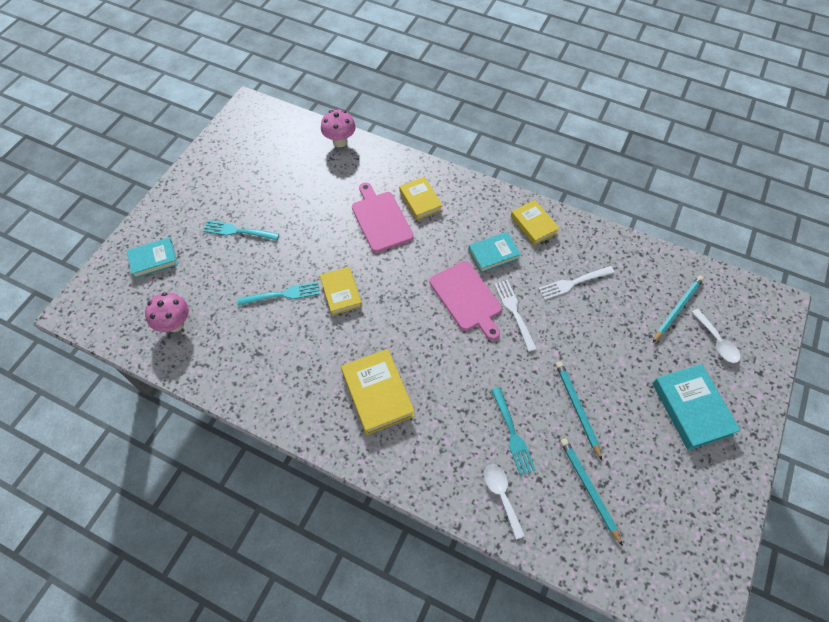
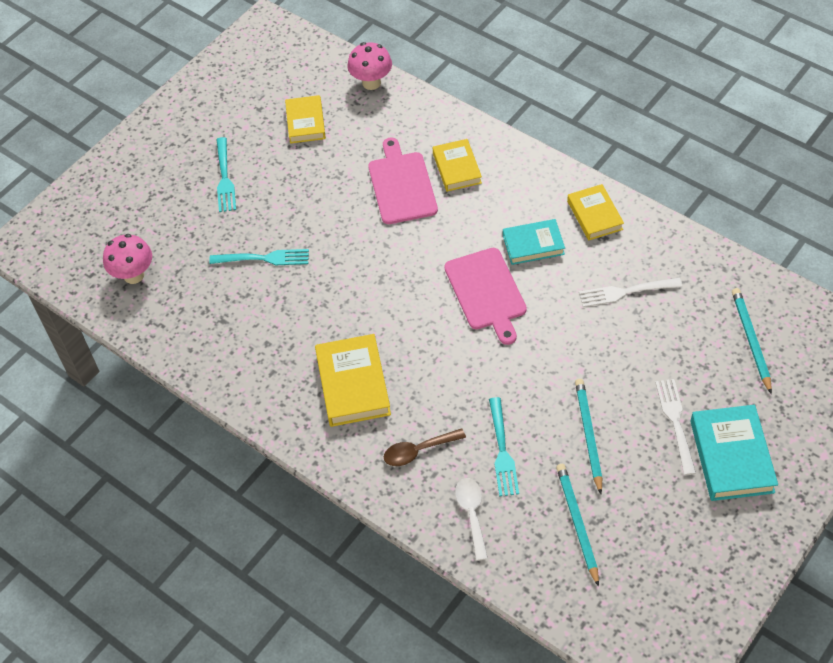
camera: 15 degrees right, 5 degrees down
(153, 260) = (120, 199): turquoise book -> none
(238, 231) = (225, 178): turquoise fork -> turquoise fork turned 120 degrees counterclockwise
(341, 293) = (334, 266): yellow book -> yellow book (305, 122)
(444, 445) = (418, 451): none -> brown spoon
(514, 312) = (541, 316): white fork -> white fork (675, 422)
(677, 309) = (750, 340): turquoise pencil -> turquoise pencil turned 60 degrees counterclockwise
(717, 341) = (790, 385): white spoon -> none

